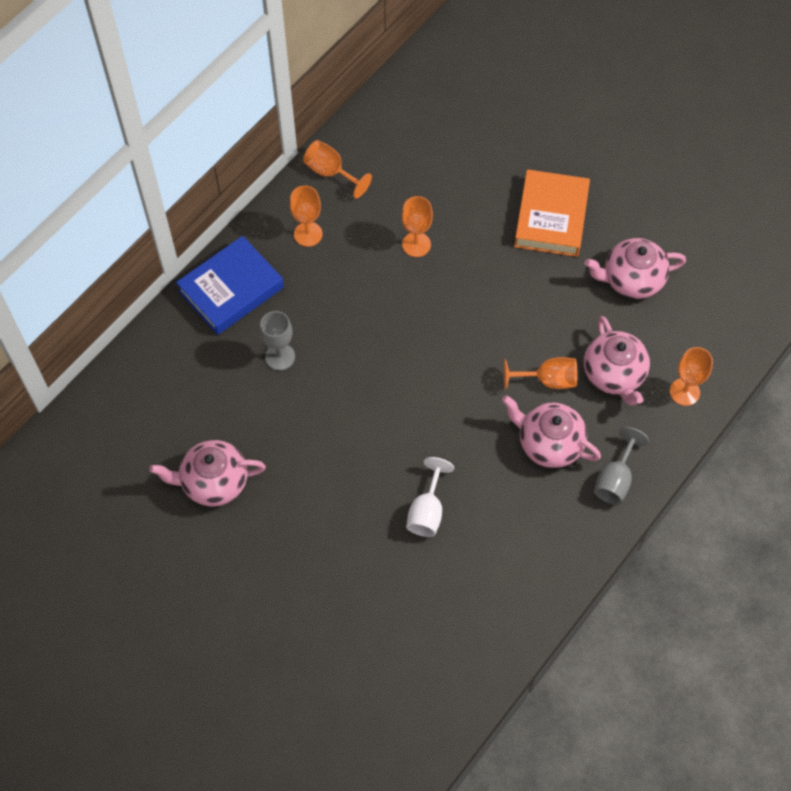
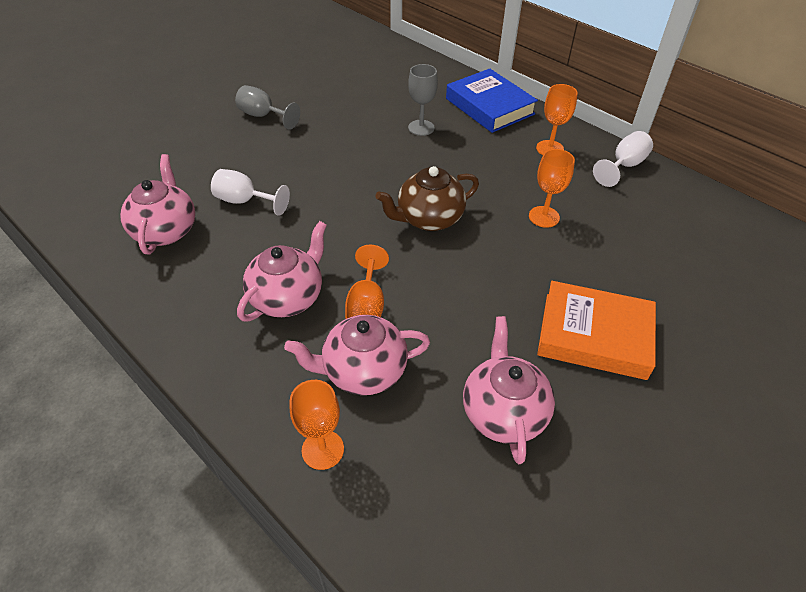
camera: 95 degrees right, 15 degrees down
(213, 482) = (314, 93): pink teapot -> pink teapot (166, 230)
(331, 172) = (624, 166): orange goblet -> white goblet
(431, 339) = (429, 219): none -> brown teapot
(615, 479) = (224, 352): grey goblet -> grey goblet (263, 116)

